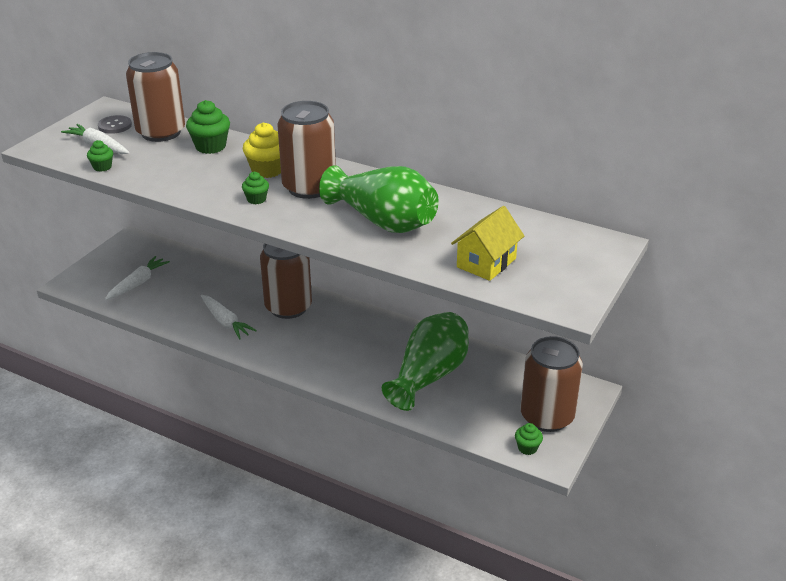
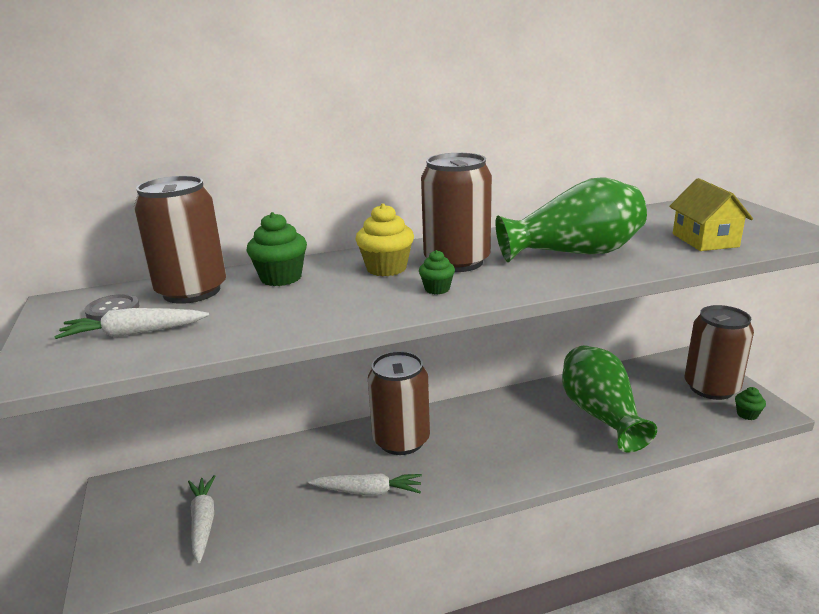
camera: 45 degrees left, 10 degrees down
(102, 167) = (189, 346): green cupcake -> none

